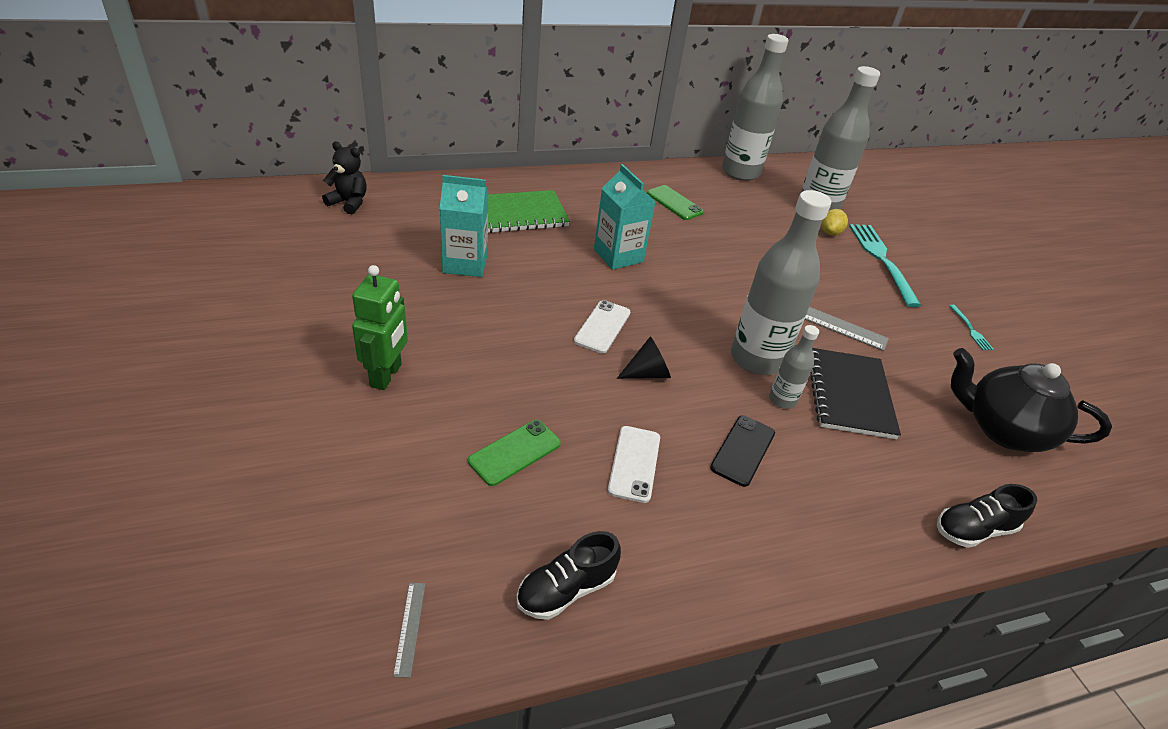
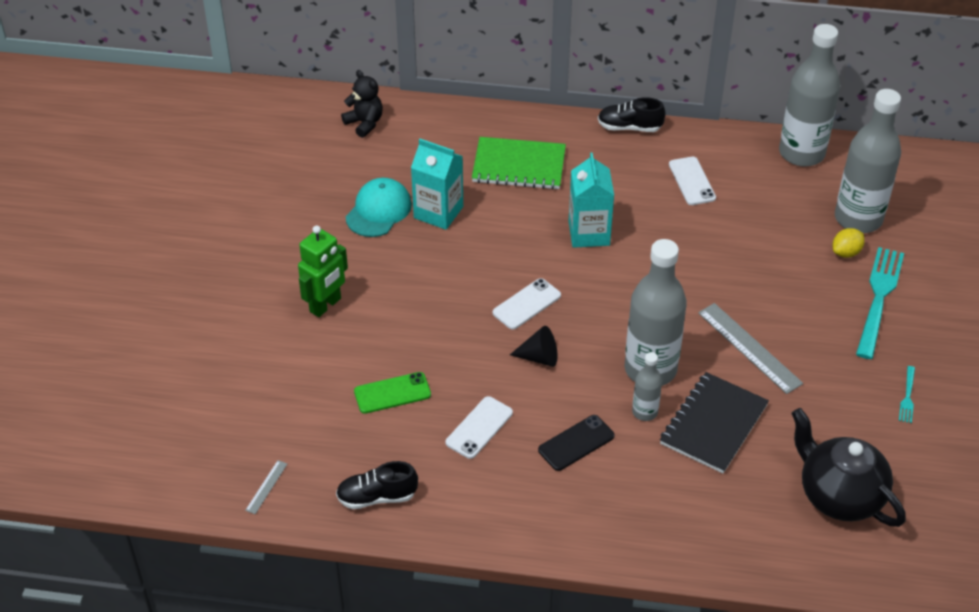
camera: 30 degrees right, 5 degrees up
(401, 273) = (378, 210): none -> turquoise cap
(674, 203) = (692, 181): green phone -> white phone
(973, 529) = (726, 560): black shoe -> black shoe (629, 127)

